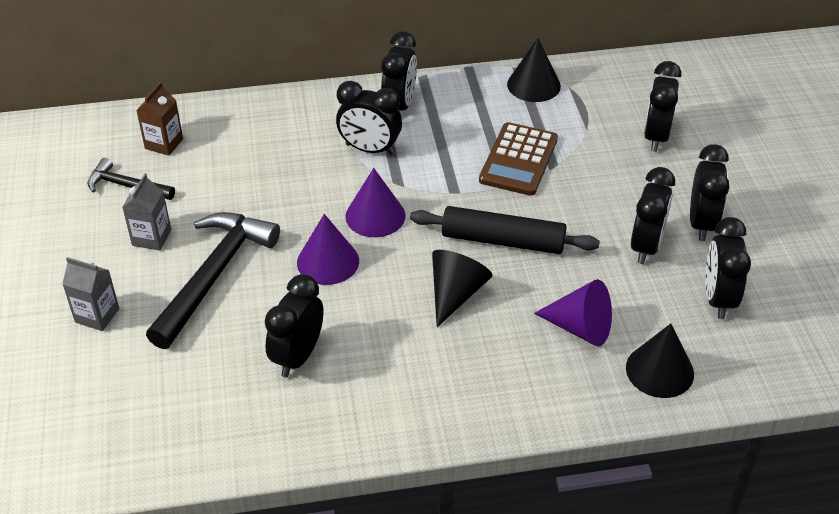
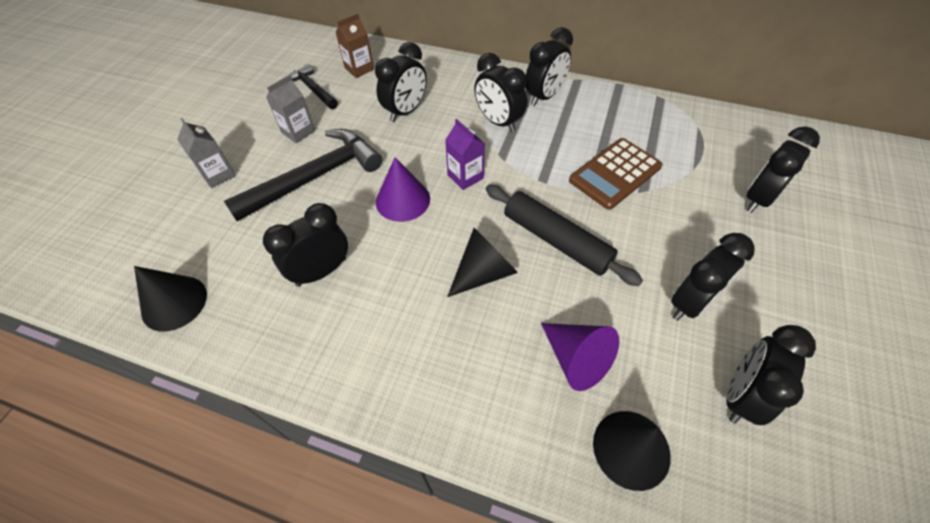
camera: 30 degrees right, 10 degrees up
(375, 216) = (465, 176): purple cone -> purple carton
(533, 85) = (666, 115): black cone -> black cone (174, 302)
(701, 223) = (762, 303): black clock -> black clock (405, 111)

